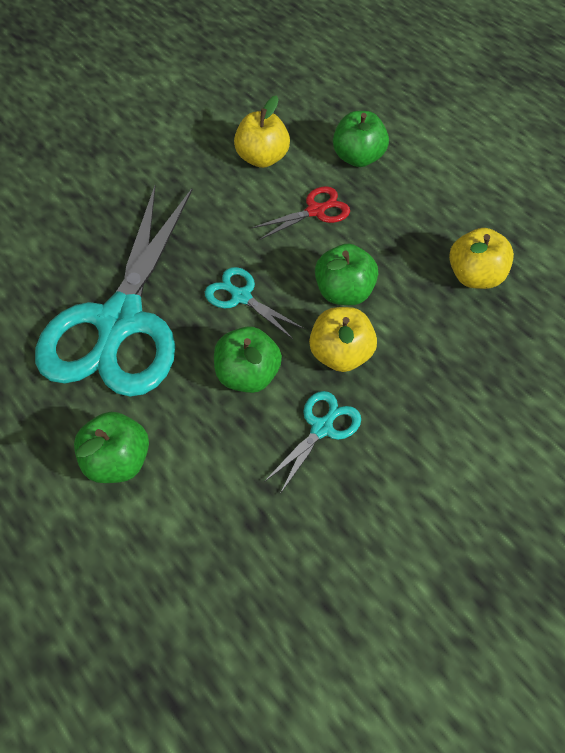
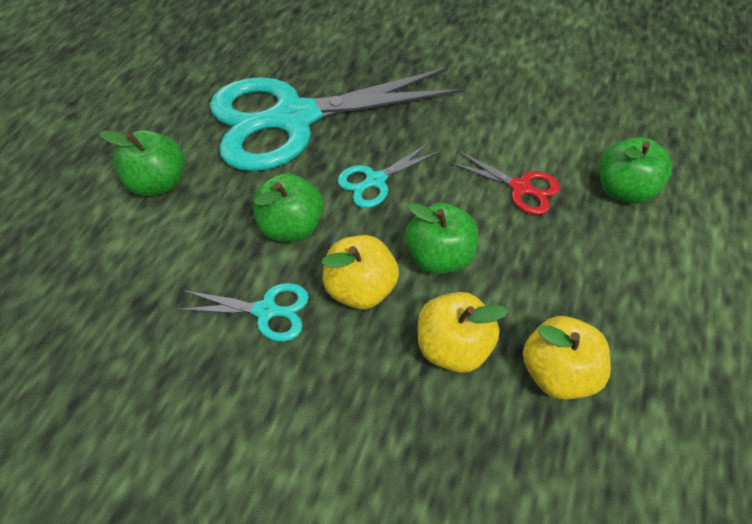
camera: 60 degrees right, 0 degrees up
(241, 296) = (375, 181): turquoise scissors -> turquoise scissors turned 135 degrees counterclockwise
(262, 158) = (547, 120): yellow apple -> yellow apple (452, 345)

